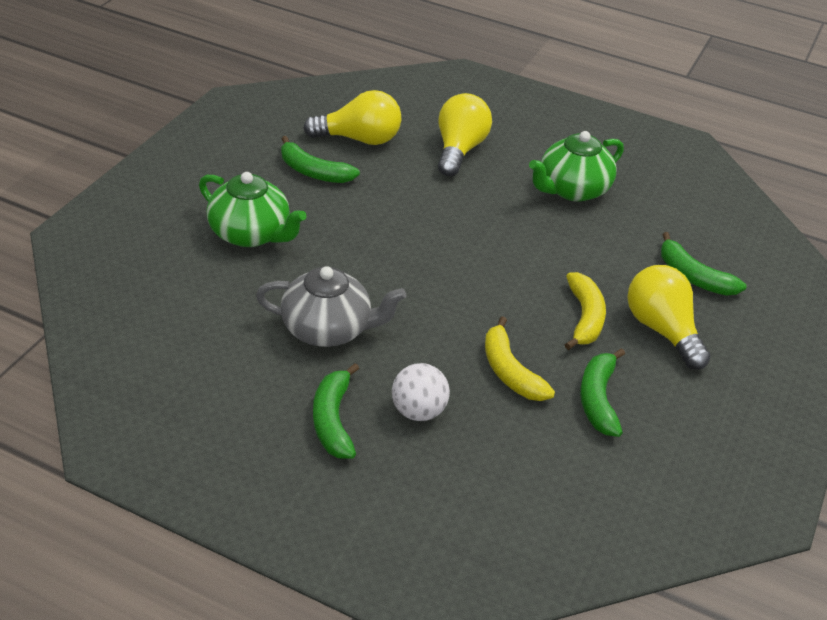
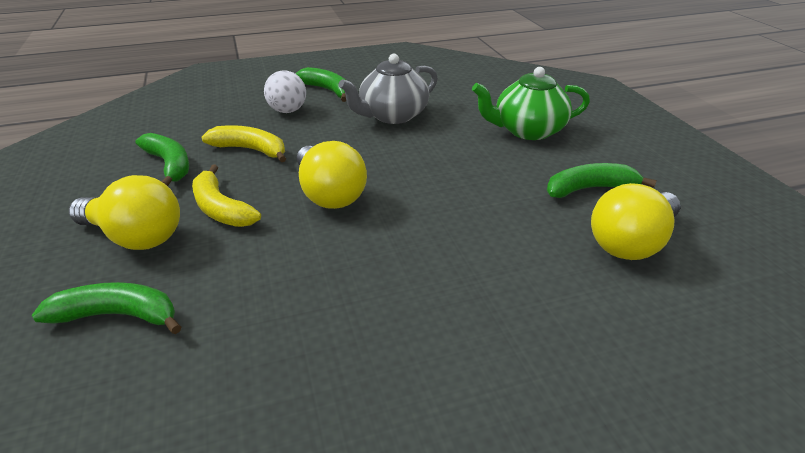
camera: 140 degrees right, 5 degrees down
(459, 150) = (542, 303): yellow light bulb -> yellow light bulb (329, 194)
(572, 189) = (358, 343): green teapot -> none

